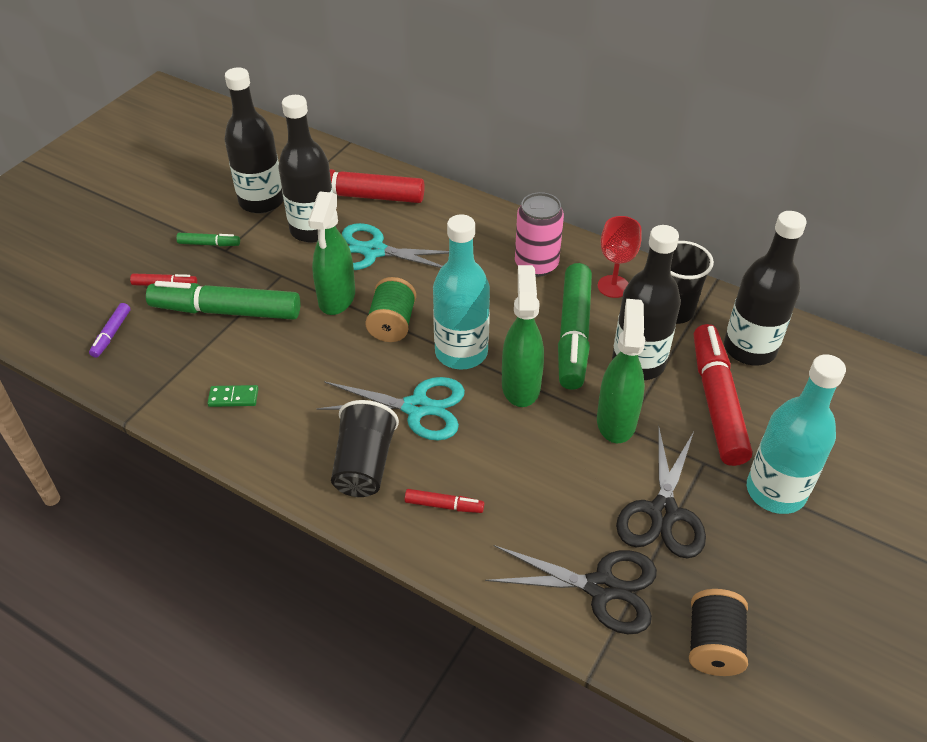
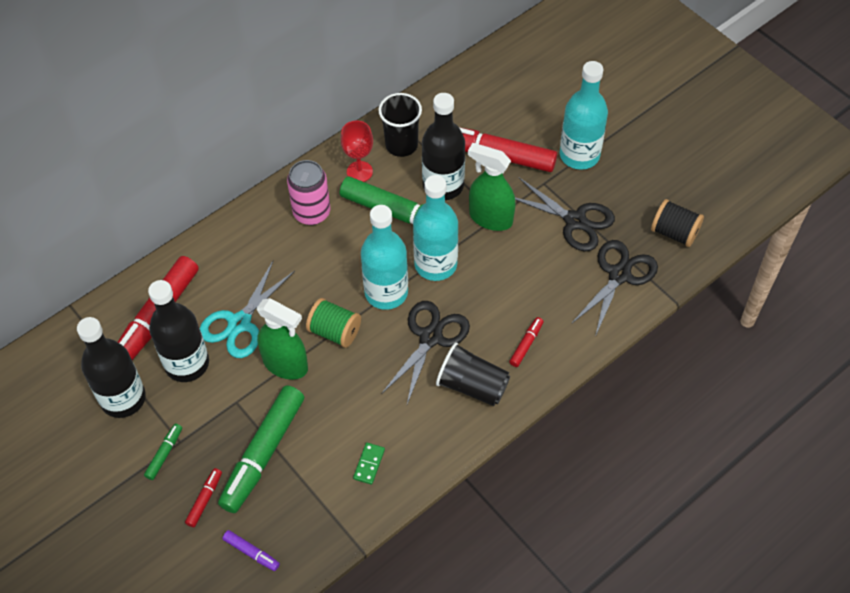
camera: 70 degrees left, 10 degrees up
(417, 408) = (430, 337): turquoise scissors -> black scissors
(521, 386) = (435, 264): green spray bottle -> turquoise bottle
(749, 349) = (456, 116): black bottle -> none

